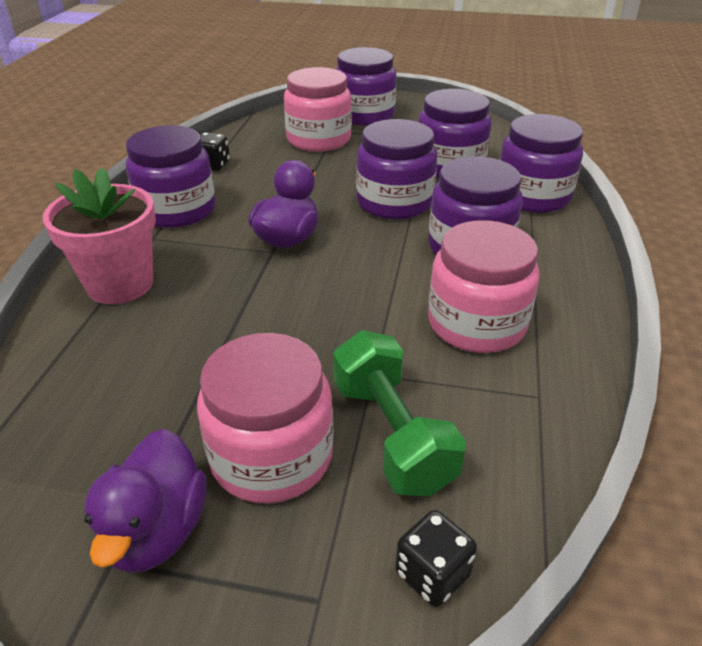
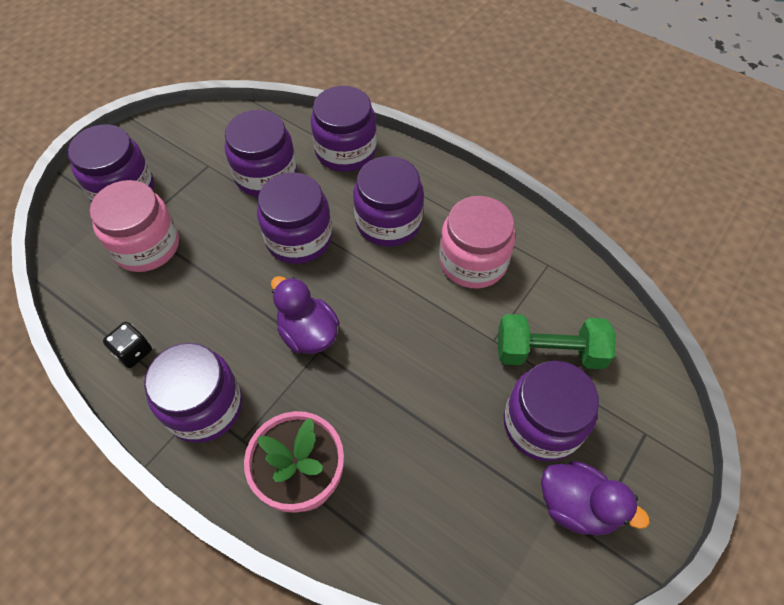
camera: 65 degrees left, 20 degrees up
(271, 456) = (542, 424): pink jar -> purple jar
(432, 573) = (646, 375): black dice -> none

